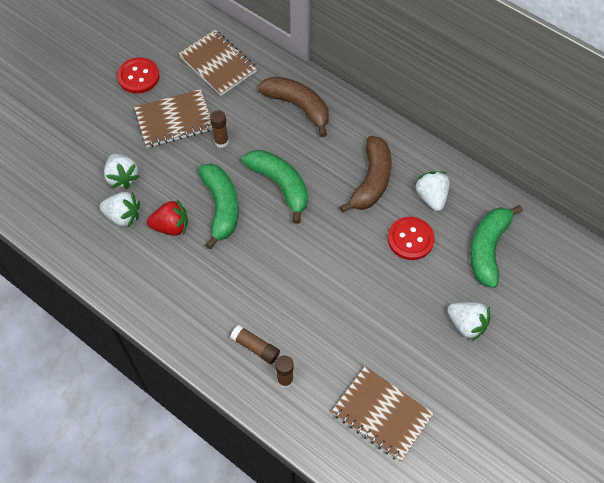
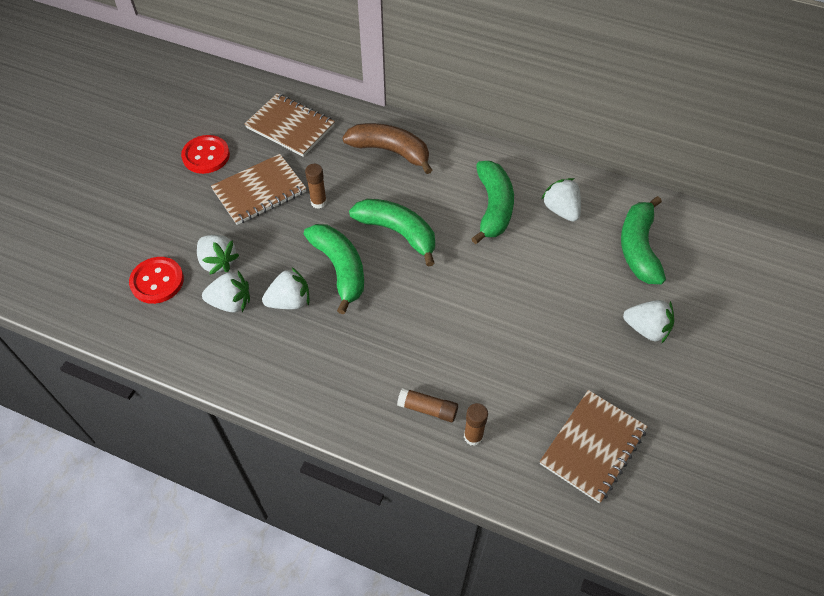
camera: 15 degrees left, 5 degrees down
(171, 226) = (290, 301): red strawberry -> white strawberry
(371, 181) = (493, 207): brown banana -> green banana
(381, 414) = (593, 447): brown notebook -> brown notebook turned 75 degrees counterclockwise
(410, 239) = (555, 256): red button -> red button (157, 281)

